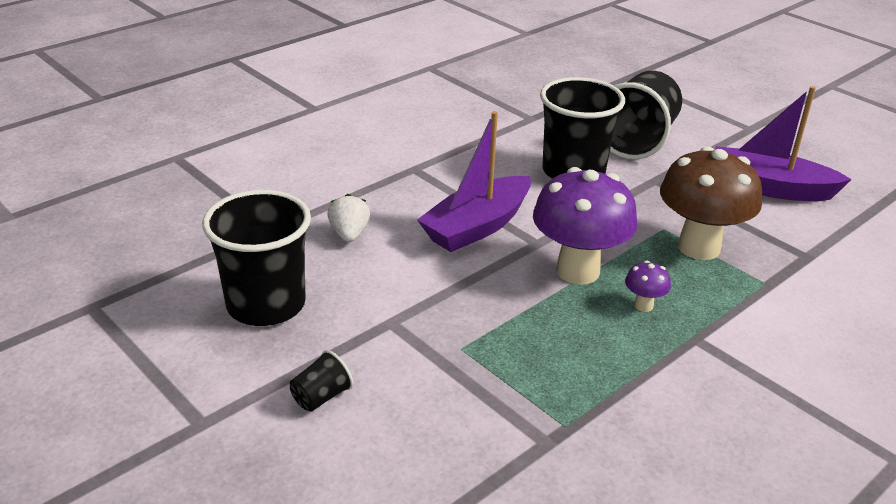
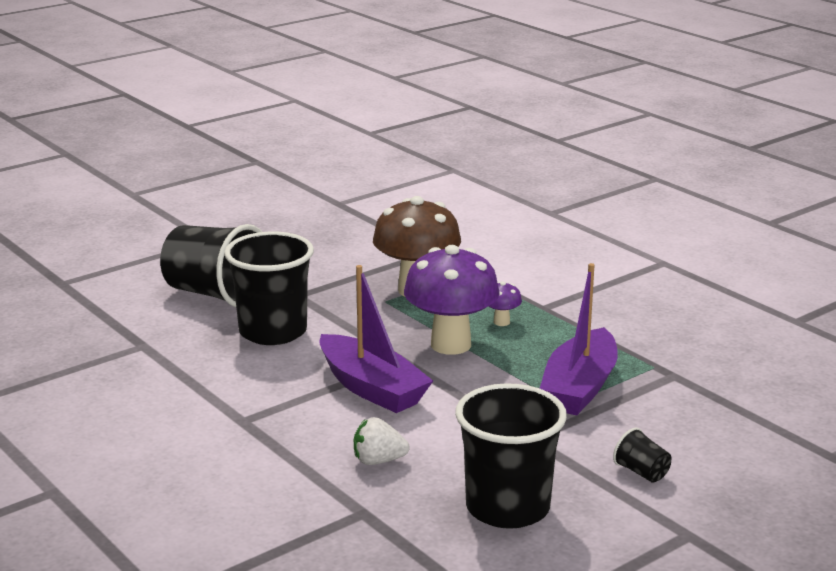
camera: 85 degrees left, 10 degrees down
(769, 188) = (323, 249): purple boat -> purple boat (579, 388)

